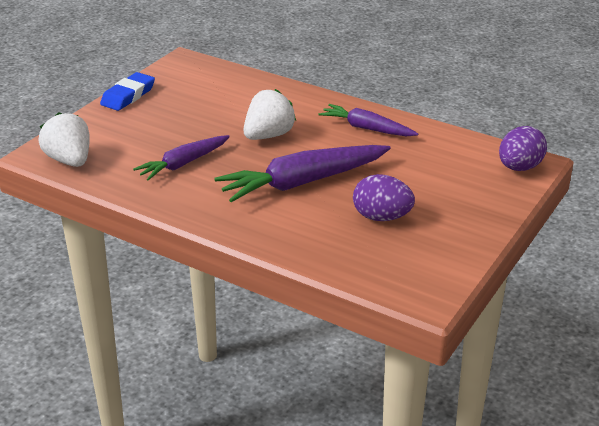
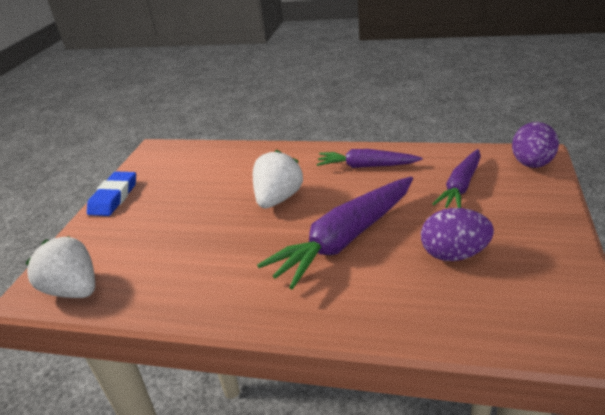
camera: 15 degrees left, 0 degrees up
(183, 164) = (206, 255): purple carrot -> purple carrot (460, 186)

